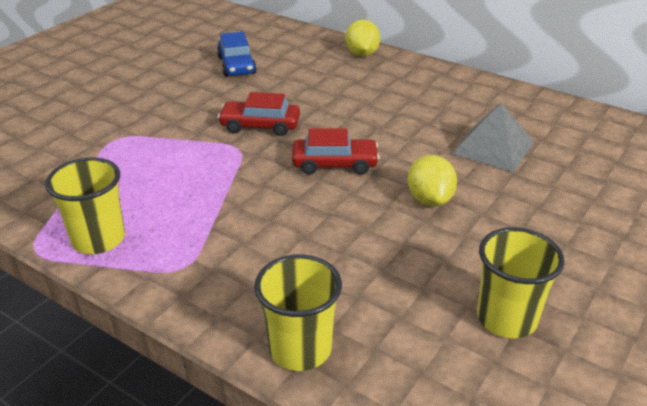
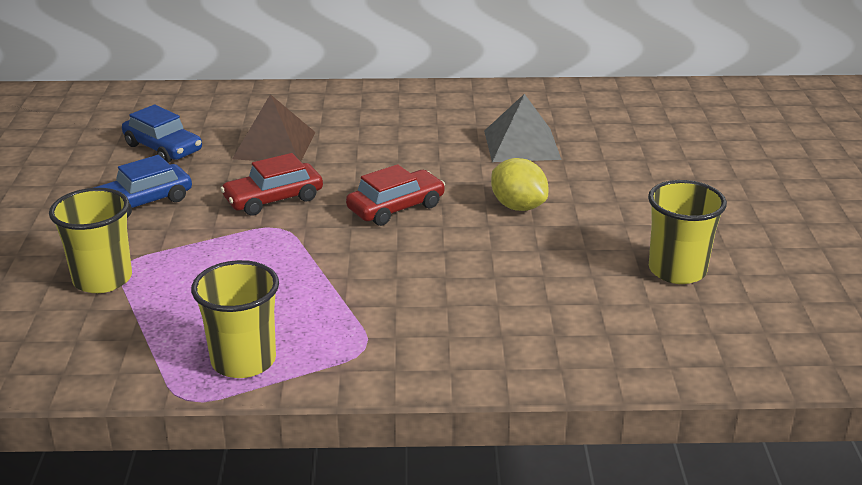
camera: 35 degrees left, 5 degrees down
(180, 98) = (142, 202): none -> blue car
(300, 349) = (550, 360): yellow cup -> yellow cup (102, 279)
(307, 86) = (274, 145): none -> brown pyramid
(362, 54) = (292, 96): yellow lemon -> none

